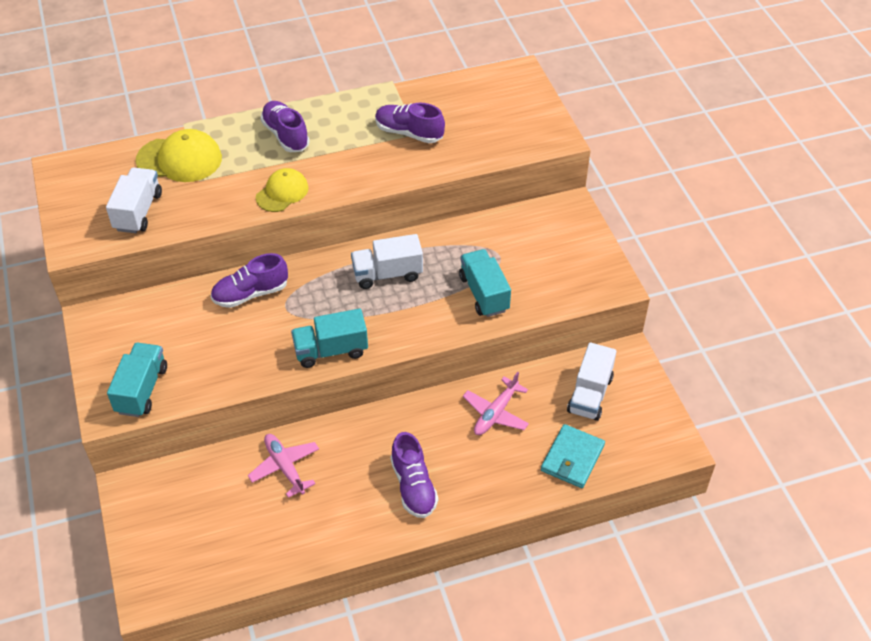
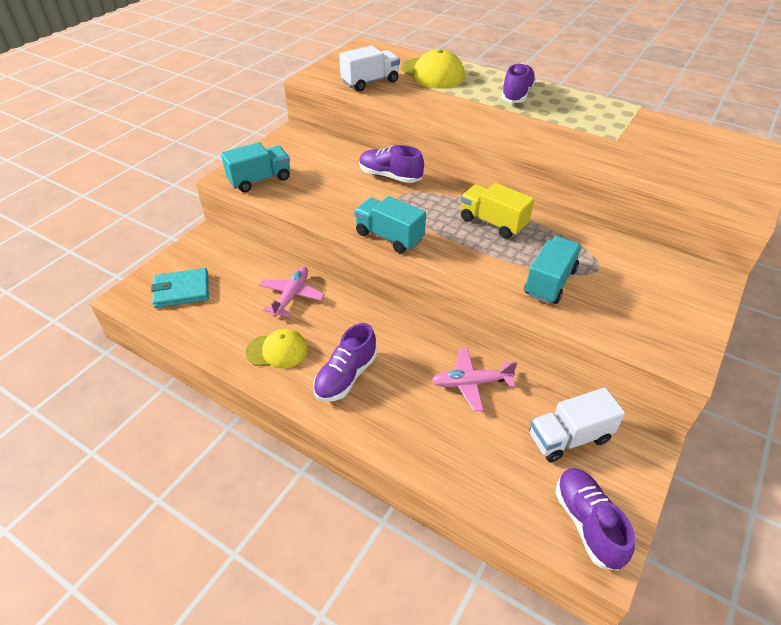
camera: 50 degrees right, 5 degrees down
(282, 192) = (468, 118): yellow cap -> yellow cap (277, 351)
(387, 274) = (493, 223): white truck -> yellow truck
(409, 133) = (611, 136): purple shoe -> purple shoe (587, 523)
(572, 458) = (488, 469): turquoise wallet -> turquoise wallet (181, 290)

